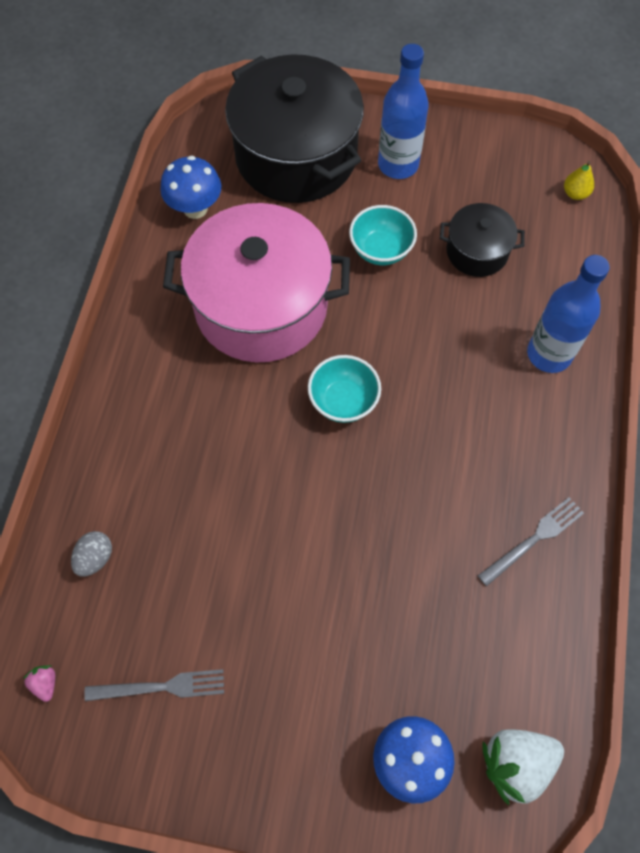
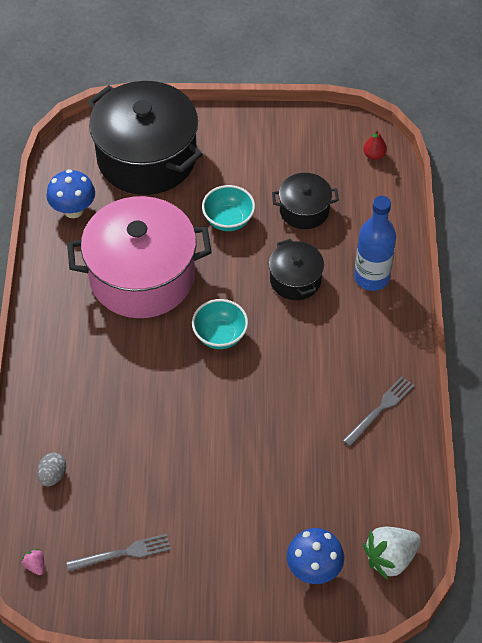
camera: 10 degrees left, 10 degrees down
(398, 165) = (230, 153): blue bottle -> none
(451, 341) = (295, 280): none -> black pot
(575, 193) = (374, 155): yellow pear -> red pear

